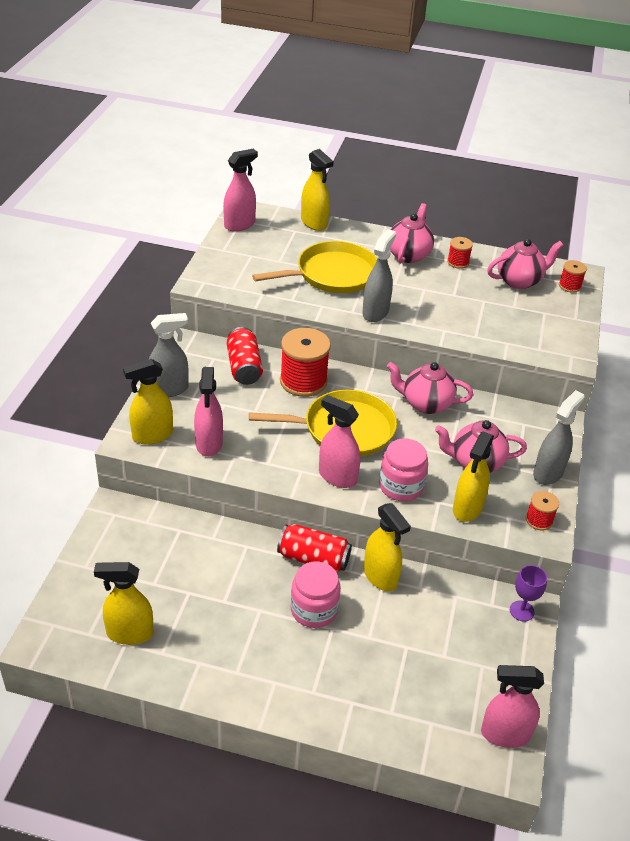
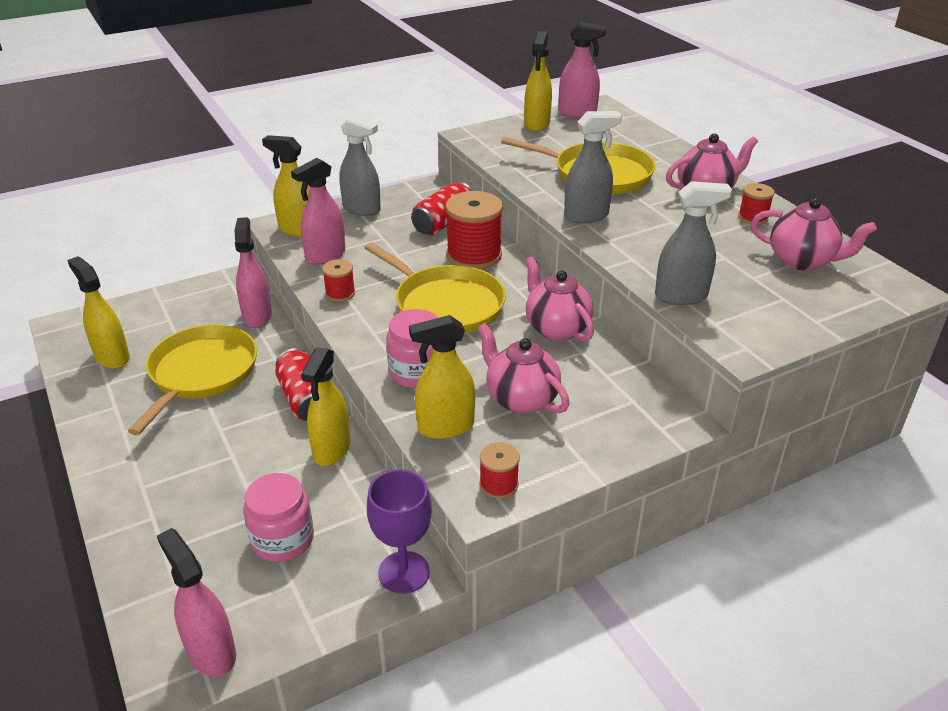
camera: 50 degrees right, 5 degrees down
(216, 594) = (201, 373): none -> yellow pan
(314, 223) = (650, 135): yellow spray bottle -> yellow spray bottle (537, 124)
(314, 610) = (243, 433): pink jar -> pink jar (282, 539)
(337, 477) = (377, 332): pink spray bottle -> pink spray bottle (257, 316)
(521, 611) = (404, 572): purple goblet -> purple goblet, size x1.51
(548, 473) = (583, 455): grey spray bottle -> grey spray bottle (681, 296)
(569, 286) = (864, 292): red spool -> red spool (340, 293)

